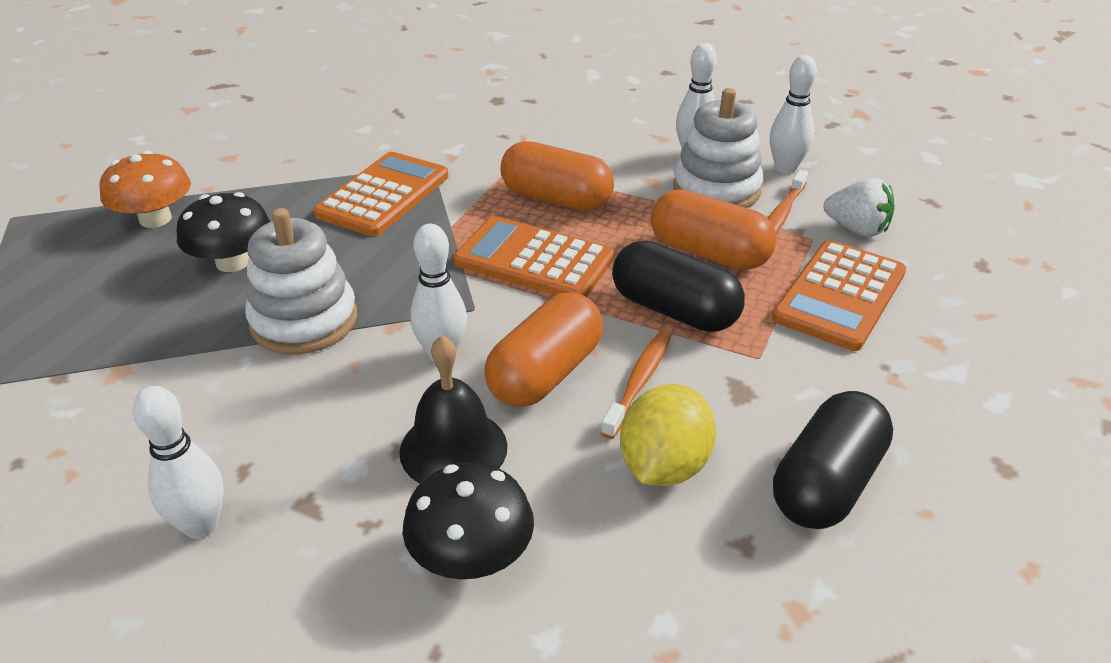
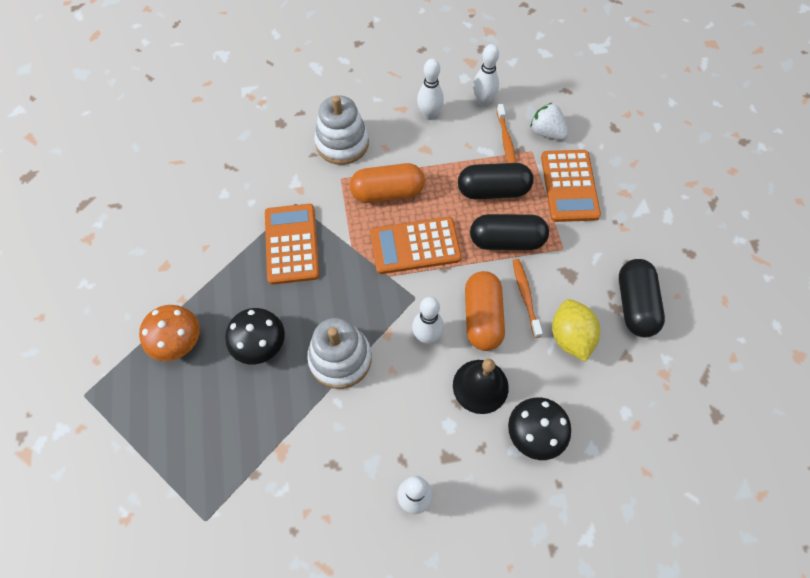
camera: 35 degrees left, 25 degrees up
(709, 253) = (493, 190): orange capsule -> black capsule
(716, 190) = (462, 138): white stacking toy -> white stacking toy (342, 143)
(856, 229) = (546, 132): white strawberry -> white strawberry turned 135 degrees counterclockwise

